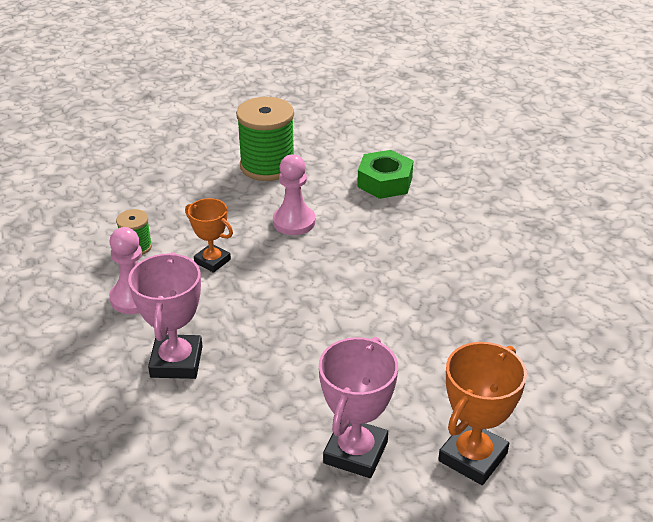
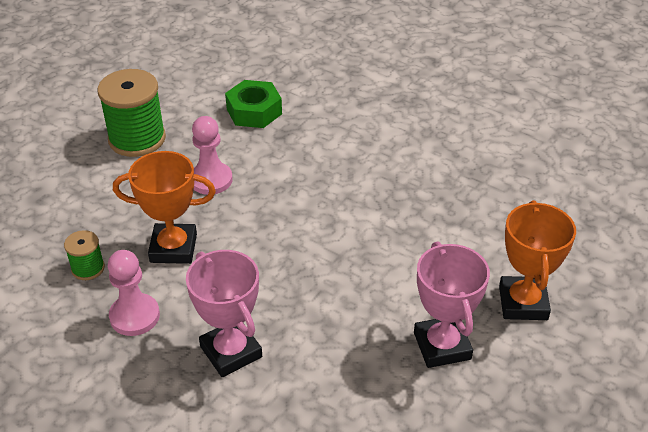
camera: 35 degrees left, 5 degrees up
(212, 261) = (173, 248): orange trophy -> orange trophy, size x1.56

